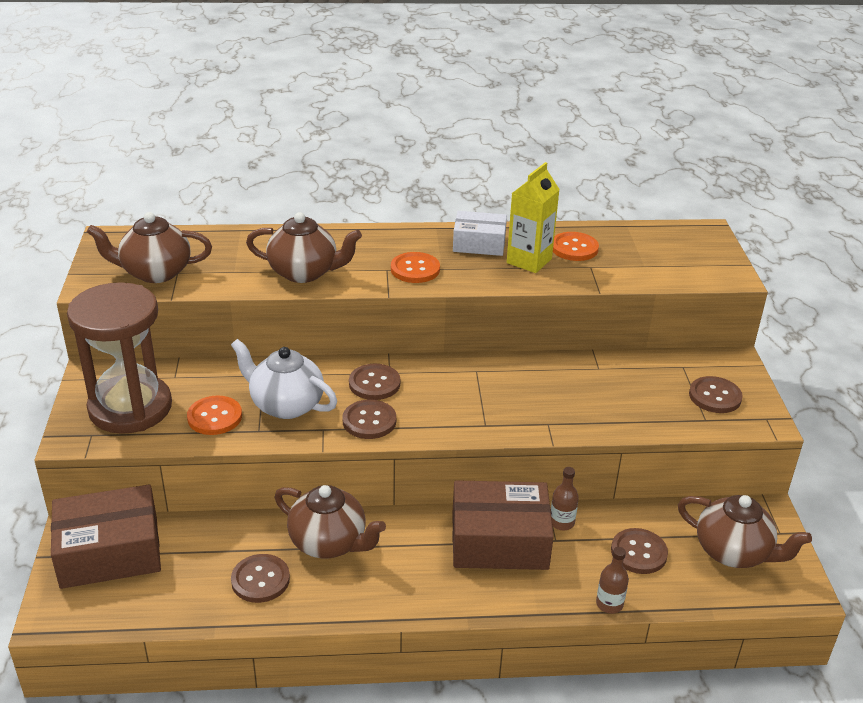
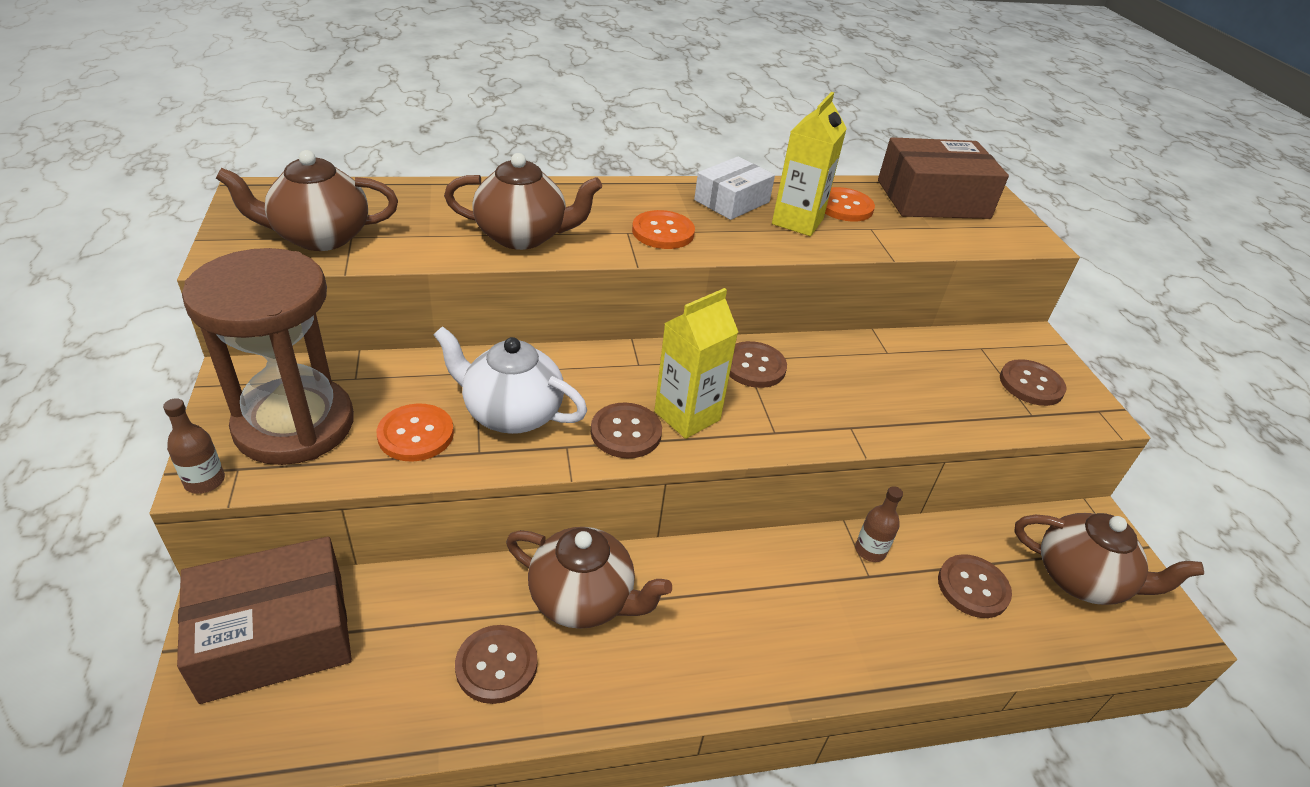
camera: 10 degrees left, 5 degrees up
(374, 383) = (622, 380): brown button -> brown button (754, 366)
(419, 411) = (687, 416): none -> yellow carton
(479, 243) = (732, 201): white box -> white box turned 45 degrees counterclockwise
(499, 541) = (801, 581): brown box -> brown box (932, 199)
(609, 604) = (960, 667): brown bottle -> brown bottle (205, 481)

